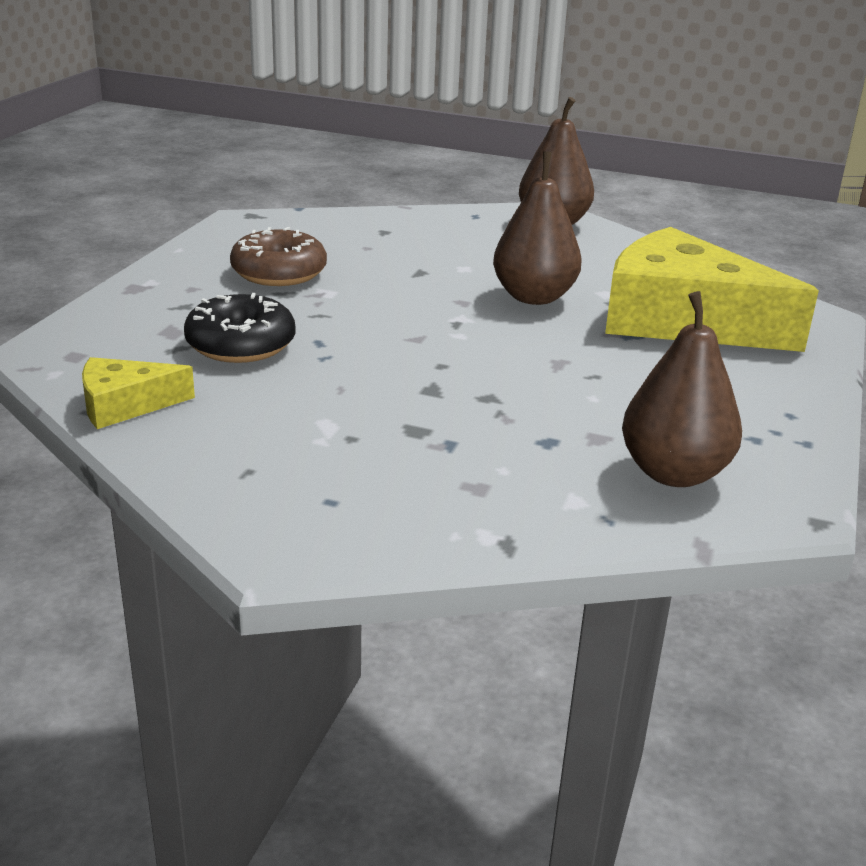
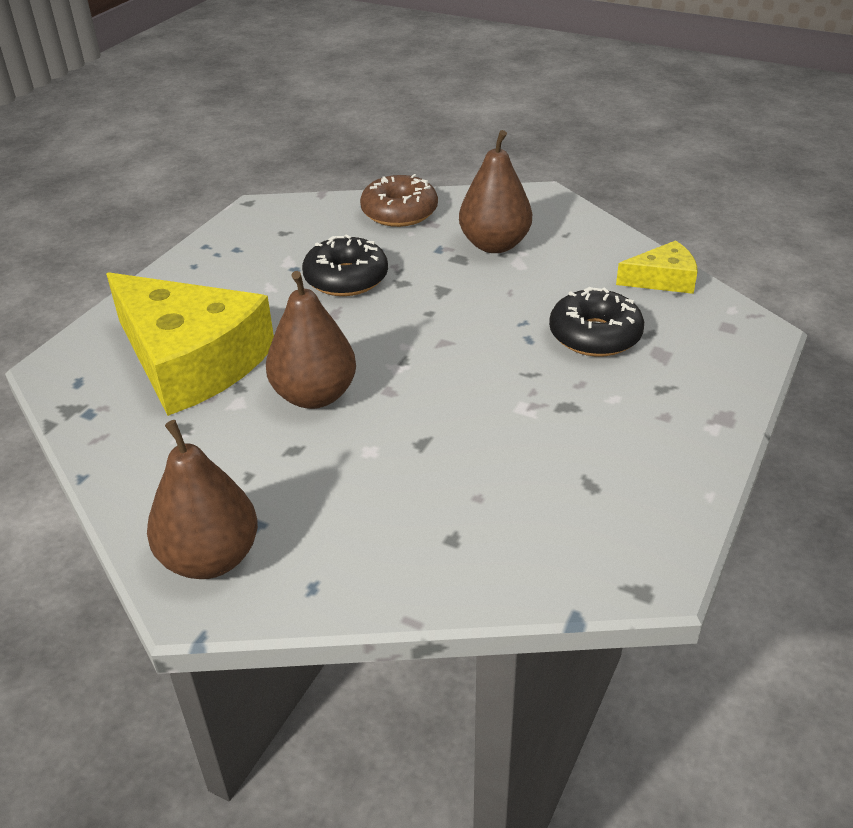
camera: 170 degrees left, 10 degrees up
(279, 273) = (579, 441): brown donut -> brown donut (399, 212)
(566, 400) = (346, 278): none -> black donut
(674, 473) = (308, 228): brown pear -> brown pear (494, 245)

